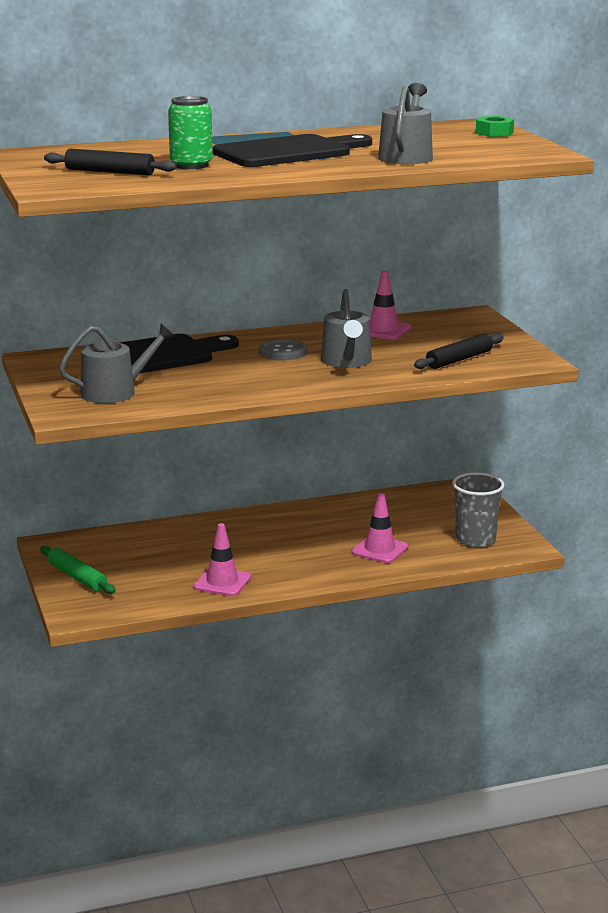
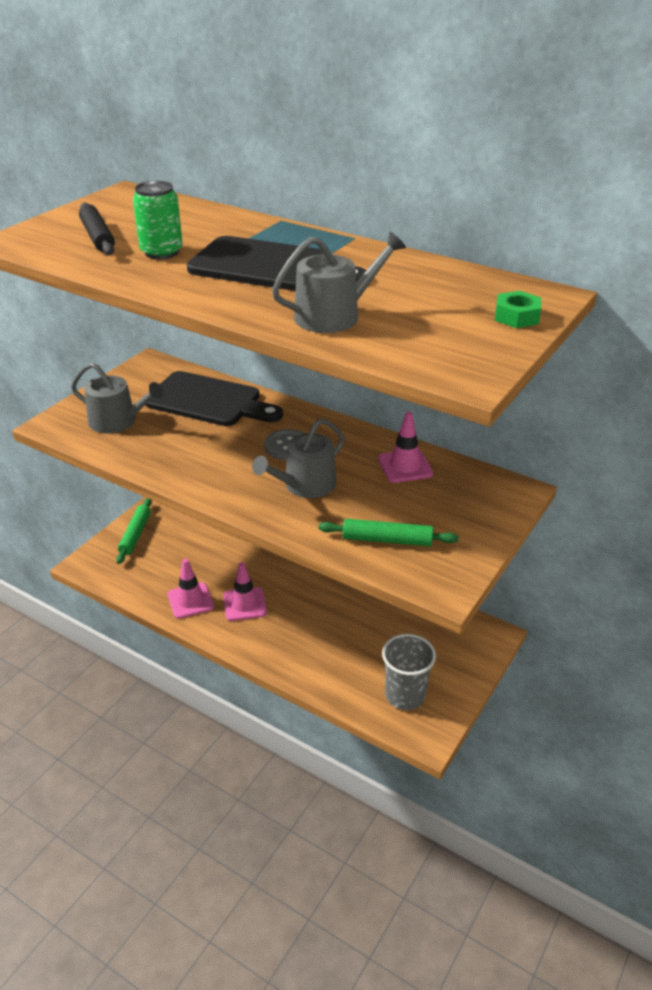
camera: 50 degrees right, 15 degrees up
(380, 550) = (325, 650): pink traffic cone -> pink traffic cone (244, 604)
(459, 359) = (387, 540): black rolling pin -> green rolling pin

